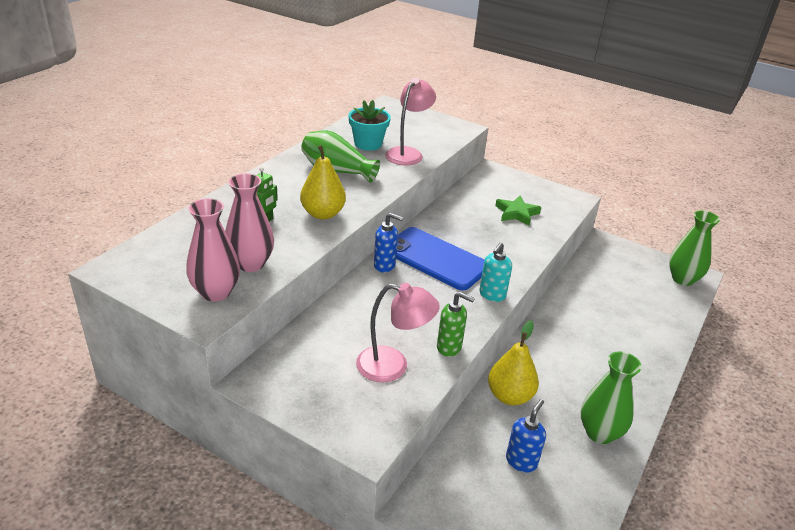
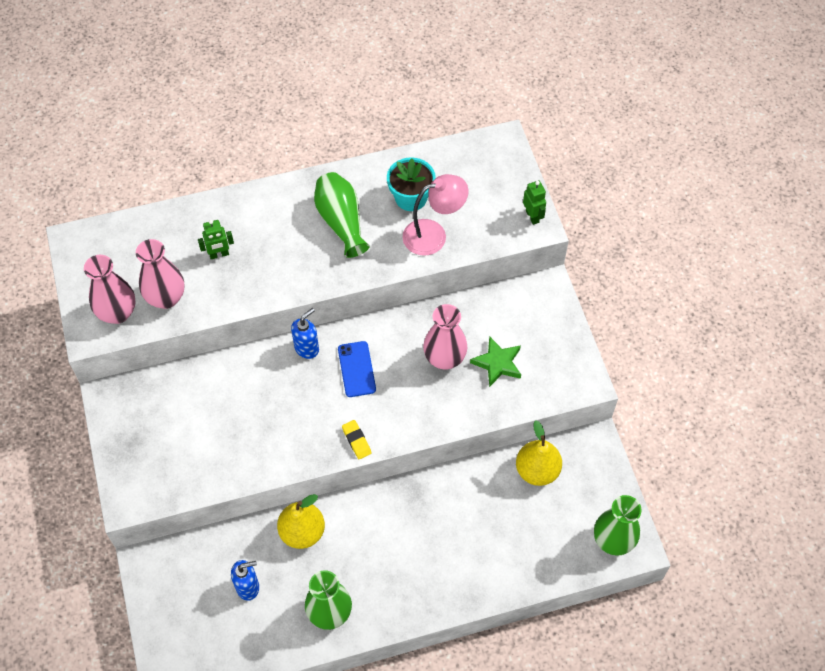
camera: 45 degrees right, 25 degrees up
(323, 214) = (272, 274): yellow pear -> yellow pear (537, 470)
(385, 265) = (307, 348): blue soap dispenser -> blue soap dispenser turned 105 degrees counterclockwise
(393, 366) = (207, 453): pink lamp -> none
(435, 259) = (357, 369): blue phone -> blue phone, size x0.55
(449, 347) = (264, 466): green soap dispenser -> none
(453, 125) = (532, 216): none -> green robot
(483, 226) = (444, 358): none -> pink vase
(492, 295) = (356, 441): turquoise soap dispenser -> yellow eraser

